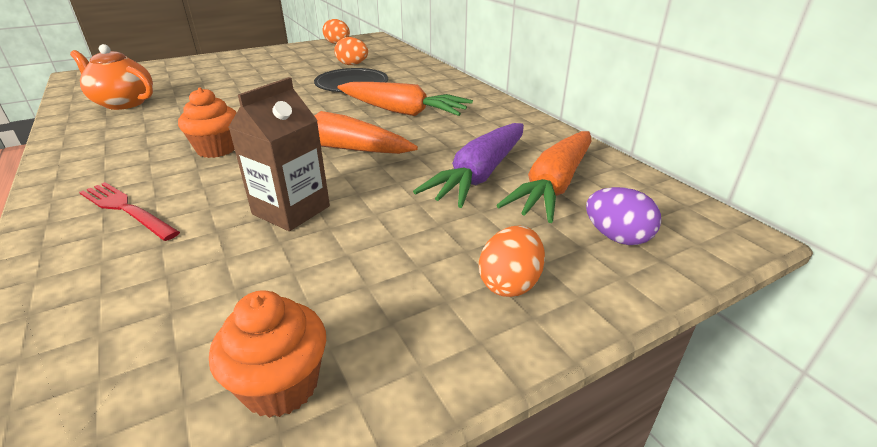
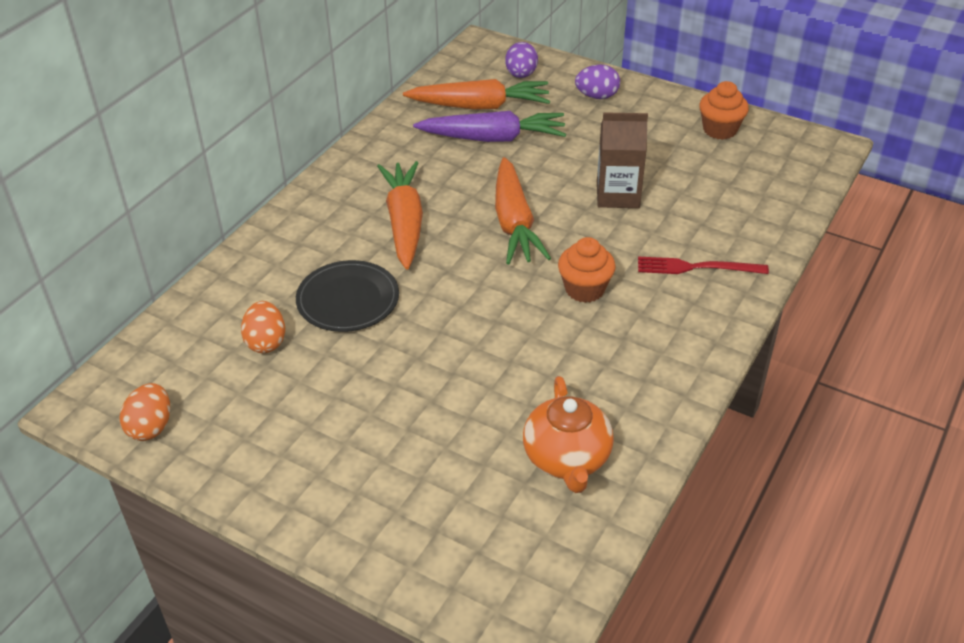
camera: 120 degrees left, 10 degrees up
(126, 209) = (696, 267): red fork -> red fork turned 90 degrees clockwise
(510, 283) = (597, 96): orange egg -> purple egg

